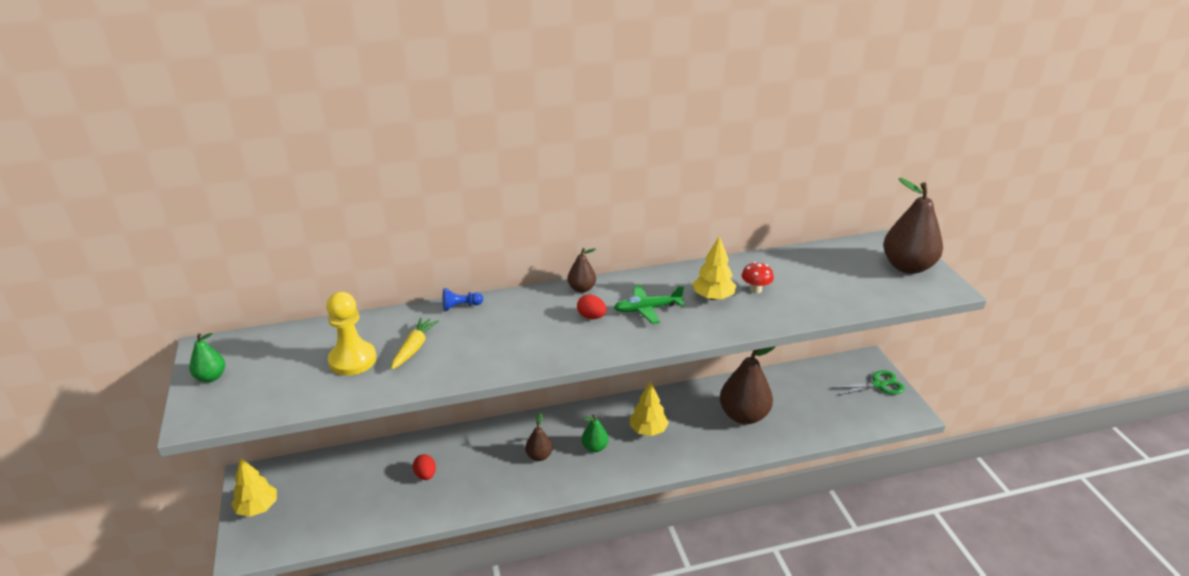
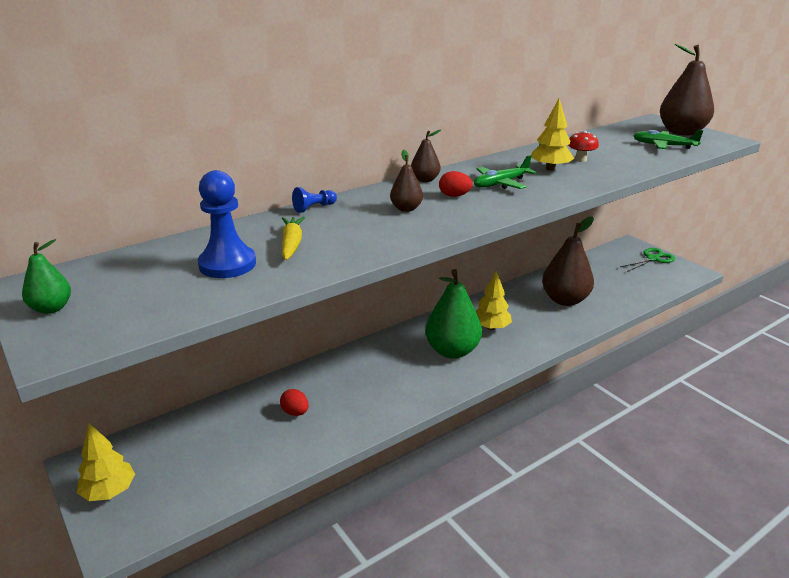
camera: 20 degrees left, 5 degrees down
(352, 360) = (227, 264): yellow pawn -> blue pawn
(539, 456) = (403, 369): brown pear -> brown pear (406, 209)
(595, 447) = (452, 351): green pear -> green pear, size x2.01
(866, 285) = (664, 146): none -> green plane

